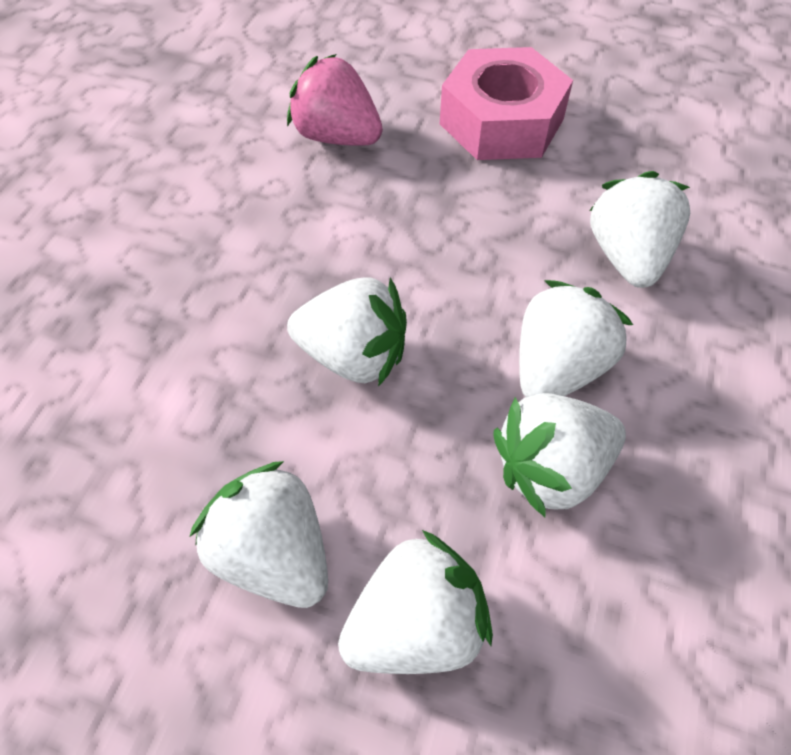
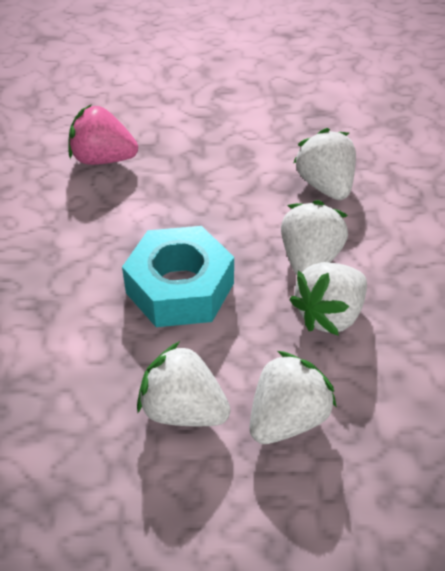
camera: 20 degrees left, 10 degrees down
(353, 356) = (180, 288): white strawberry -> turquoise nut
(501, 121) = (211, 123): pink nut -> none

